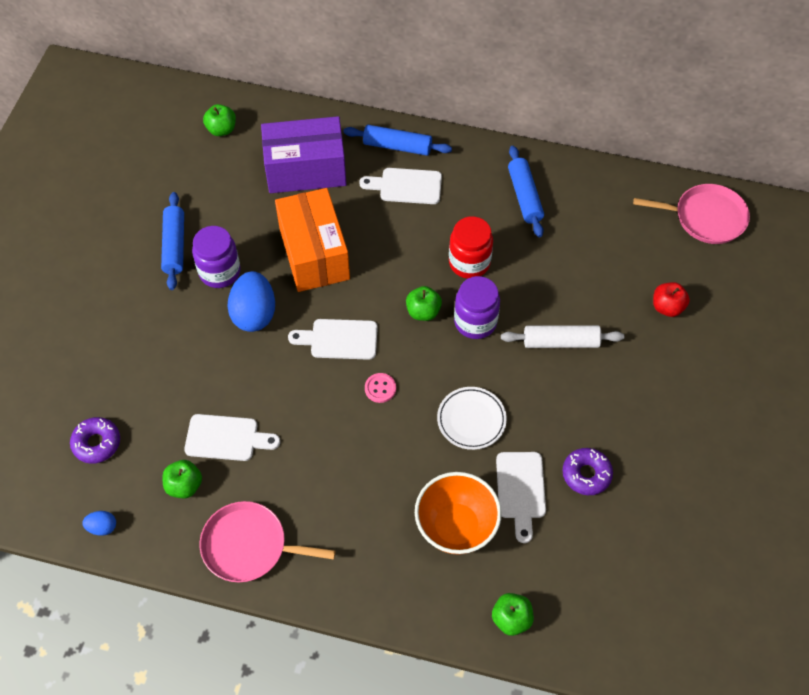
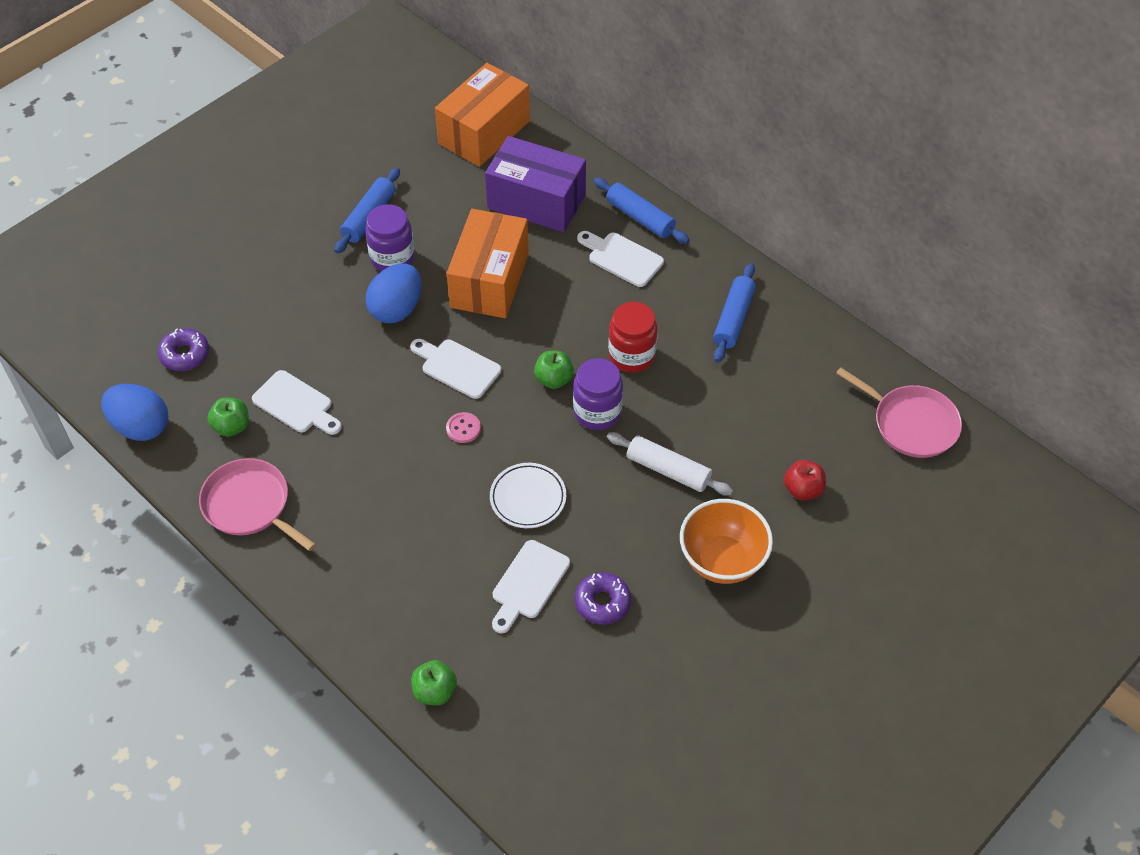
camera: 30 degrees right, 5 degrees down
(102, 527) = (141, 426): blue egg -> blue egg, size x2.12
(221, 129) = (484, 132): green apple -> orange box
(456, 527) = (443, 584): orange bowl -> orange bowl (722, 560)

